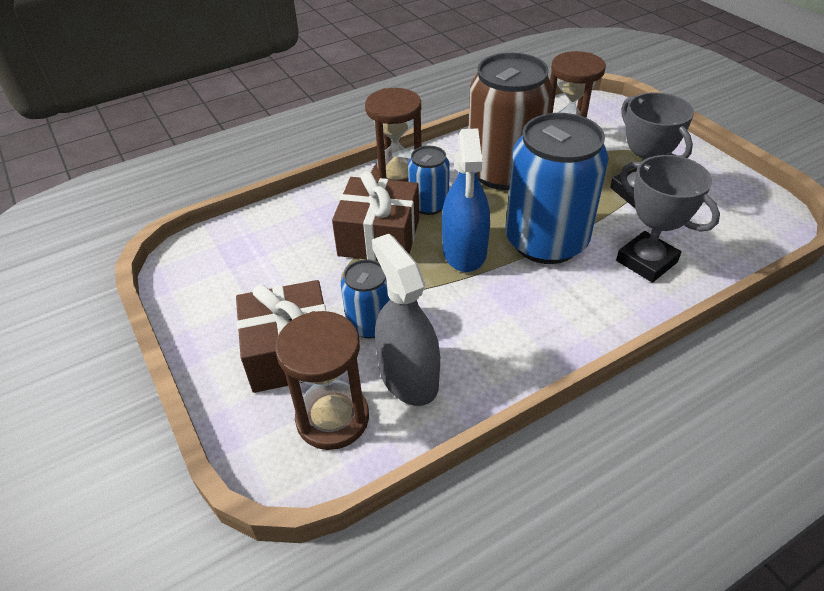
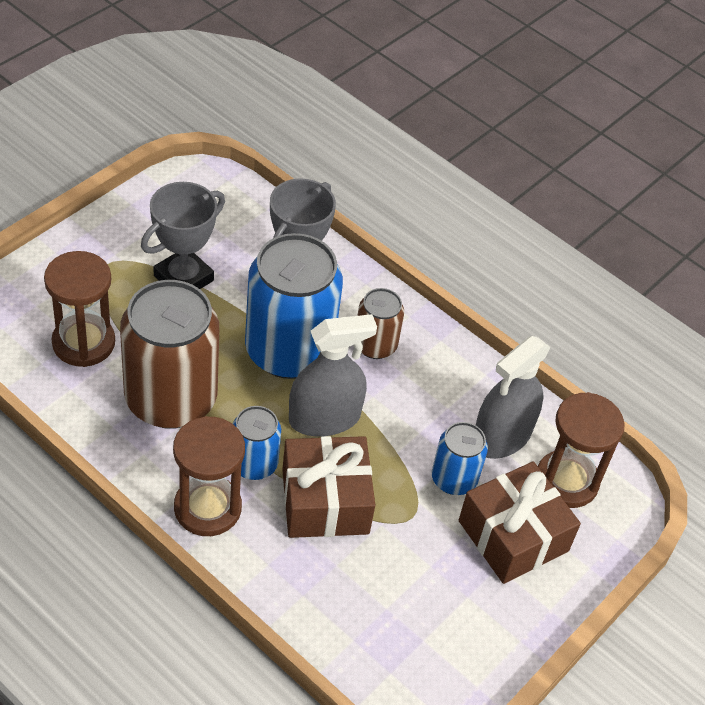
camera: 115 degrees left, 5 degrees up
(464, 251) = (324, 418): blue spray bottle -> grey spray bottle
(547, 301) = (375, 345): none -> brown can

